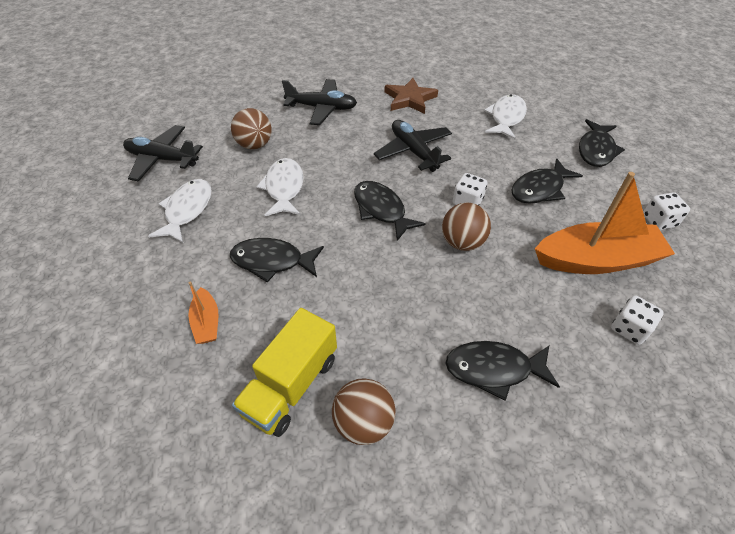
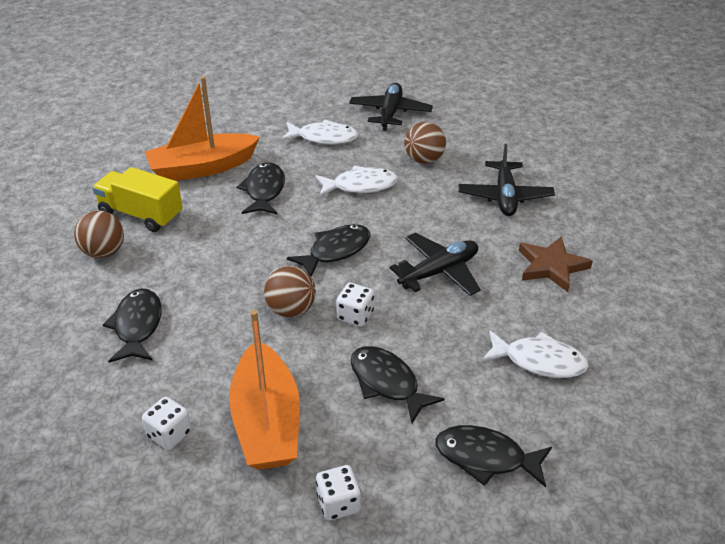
camera: 85 degrees right, 10 degrees down
(207, 322) = (202, 168): orange boat -> orange boat, size x2.18

